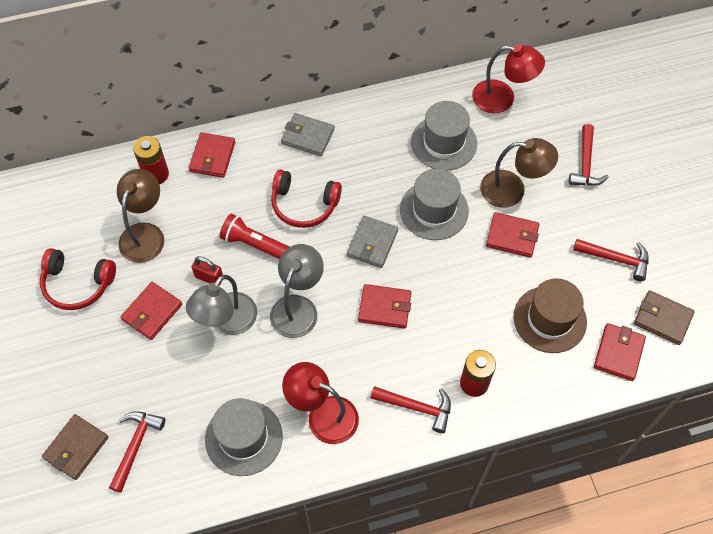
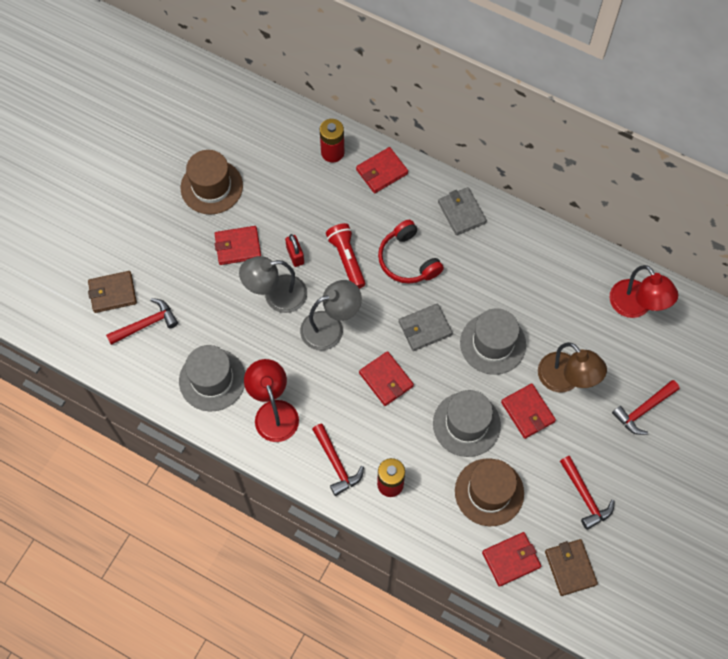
camera: 45 degrees right, 5 degrees up
(77, 284) = (211, 187): red headphones -> brown hat
(145, 234) = (285, 189): brown lamp -> none
(443, 143) = (554, 301): grey hat -> grey hat (466, 424)

